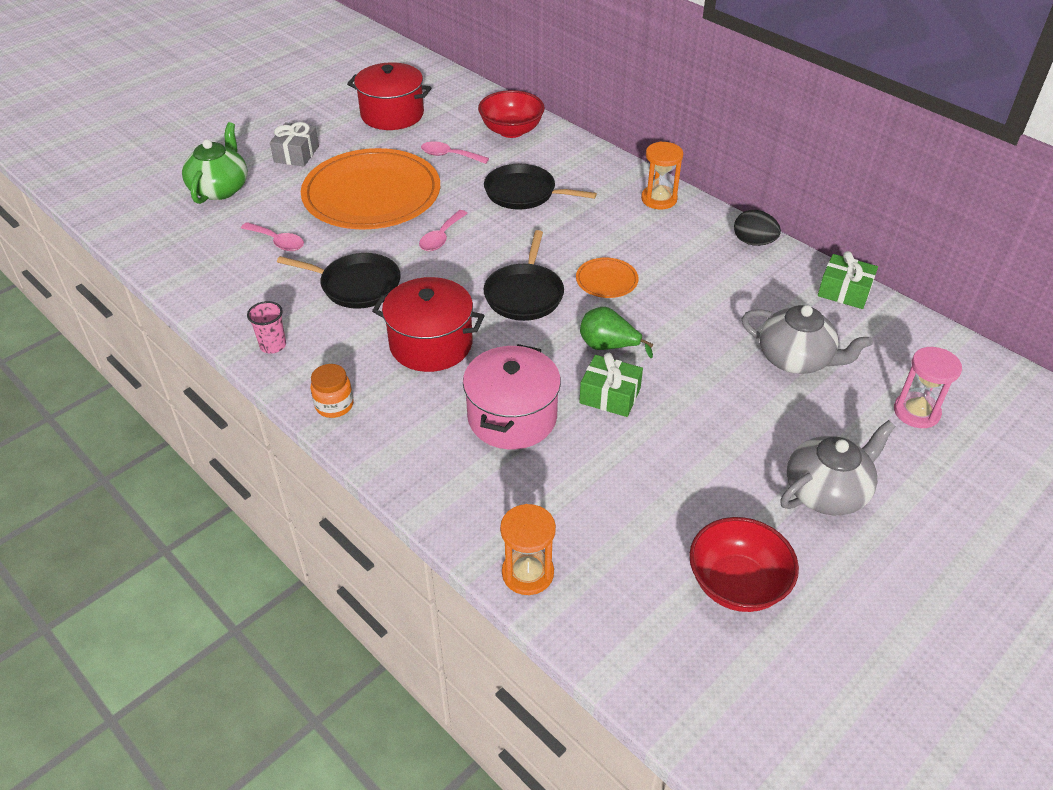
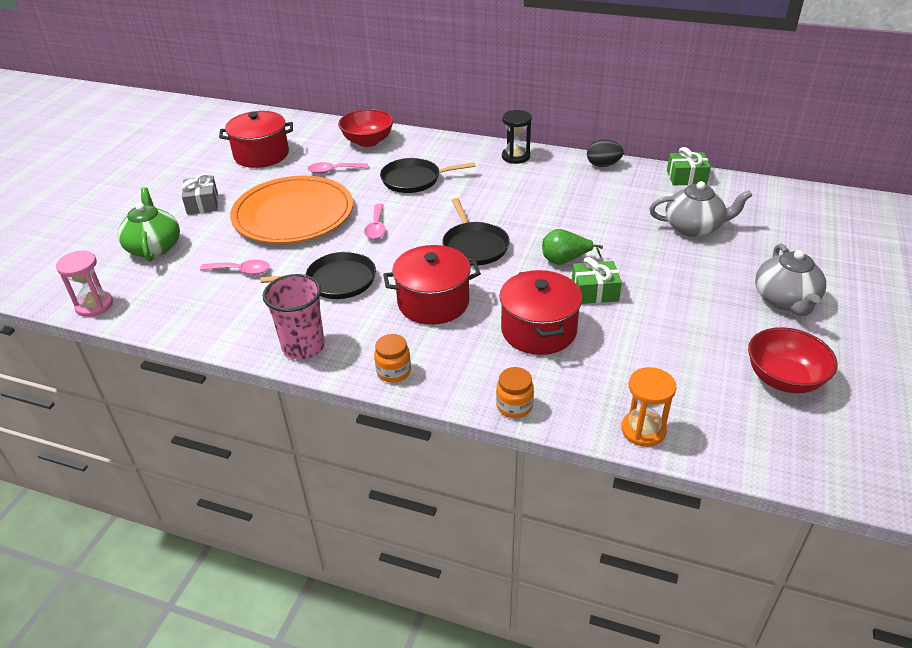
camera: 25 degrees left, 5 degrees down
(273, 345) = (303, 347): pink cup -> pink cup, size x1.77
(419, 490) = (514, 406): none -> orange jar
(512, 417) = (538, 330): pink pot -> red pot
(606, 280) = (525, 218): orange plate -> none
(659, 199) = (515, 156): orange hourglass -> black hourglass
(827, 492) = (785, 300): grey teapot -> grey teapot turned 150 degrees clockwise
(916, 412) = (793, 234): pink hourglass -> pink hourglass (94, 305)

